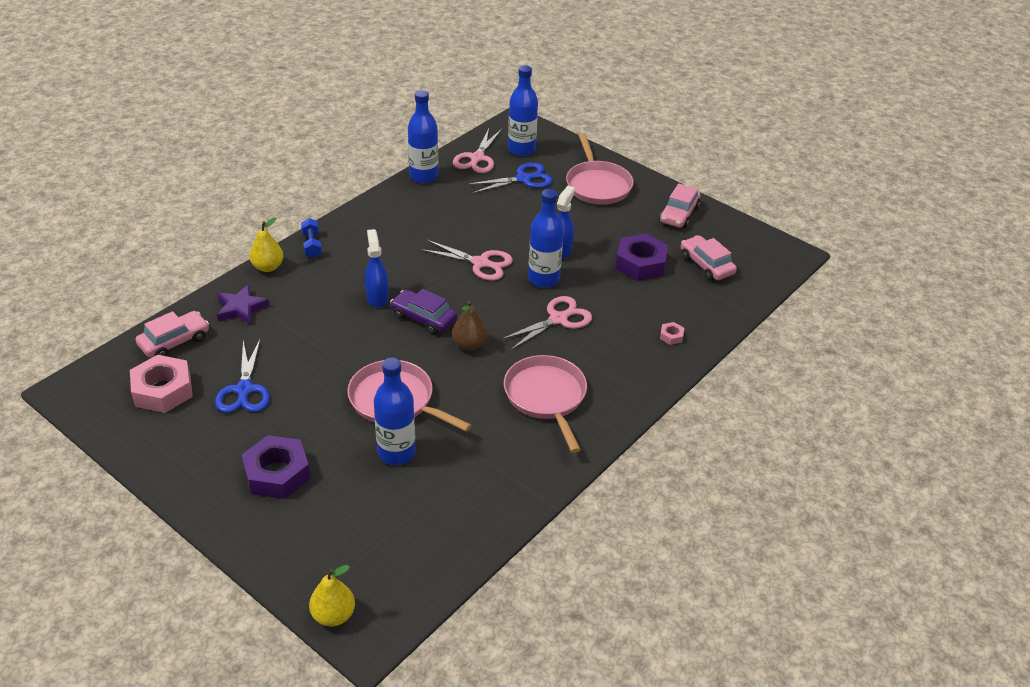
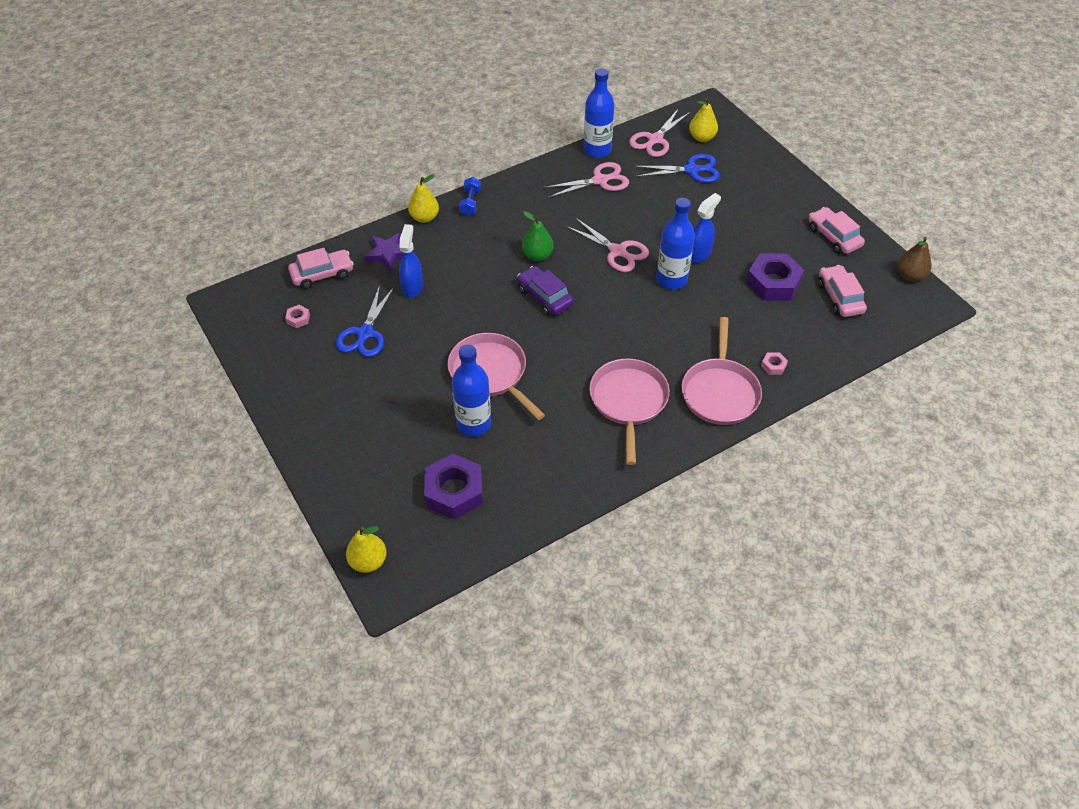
camera: 20 degrees right, 10 degrees up
(163, 390) = (298, 319): pink nut -> pink nut, size x0.44
(277, 474) = (366, 419): purple nut -> purple nut (454, 491)
(377, 297) = (510, 267): blue spray bottle -> blue spray bottle (412, 287)
(401, 281) = (537, 255): none -> green pear
(469, 344) = (577, 333): brown pear -> brown pear (910, 275)
(521, 149) = (702, 137): blue bottle -> yellow pear
(559, 319) = (670, 324): pink scissors -> pink scissors (600, 180)
(597, 185) = (763, 190): pink pan -> pink pan (720, 392)
(679, 214) = (833, 237): pink car -> pink car turned 105 degrees clockwise

